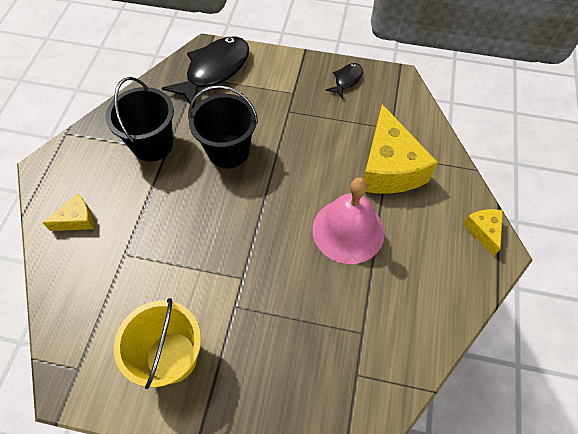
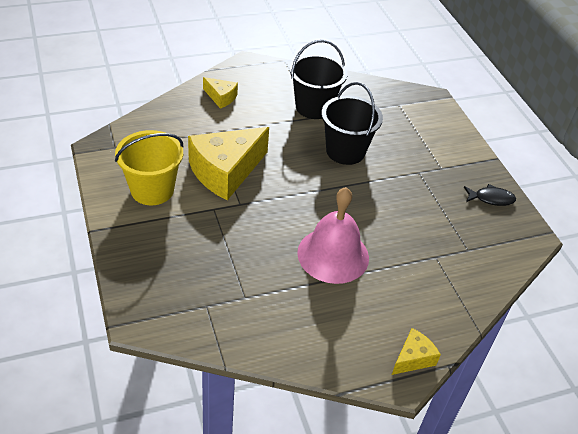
camera: 55 degrees right, 15 degrees down
(214, 71) = (415, 112): black fish -> none
(389, 167) = (422, 262): yellow cheese -> yellow cheese (225, 171)

